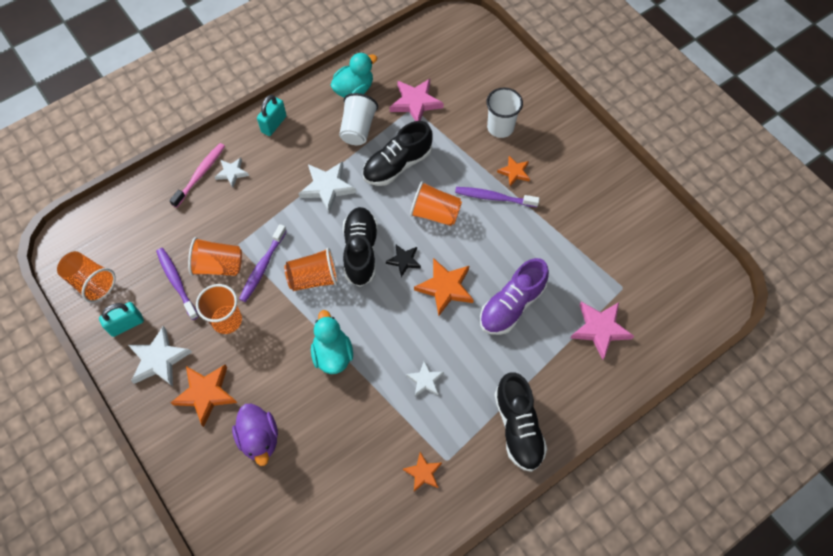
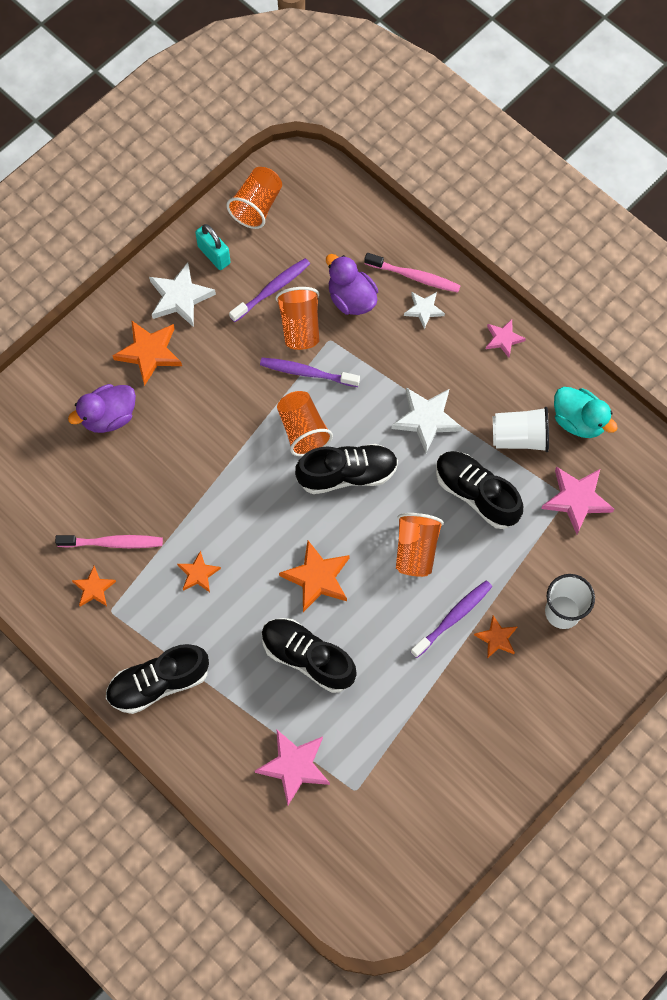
camera: 80 degrees right, 5 degrees up
(205, 223) = (351, 299): none -> purple duck
(227, 320) = (235, 352): orange cup -> none
(274, 124) = (503, 339): turquoise padlock -> pink star
(332, 354) = (214, 469): turquoise duck -> none
(383, 450) = (113, 543): none -> pink toothbrush
(404, 261) = (344, 525): black star -> none
(425, 380) = (198, 574): white star -> orange star
(494, 197) = (453, 618): purple toothbrush -> purple toothbrush turned 45 degrees clockwise
(512, 305) = (308, 658): purple shoe -> black shoe

